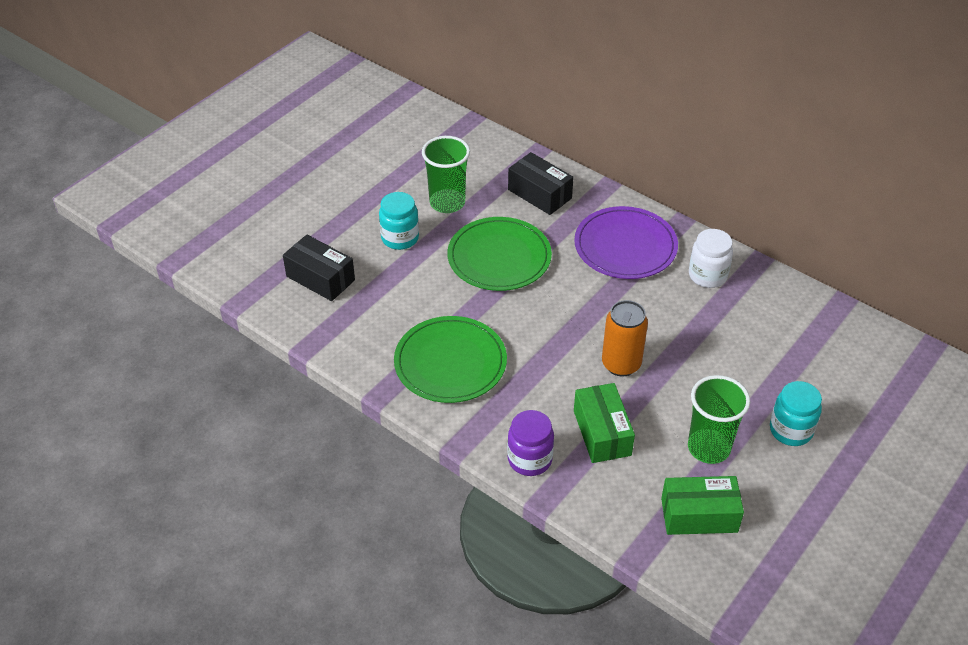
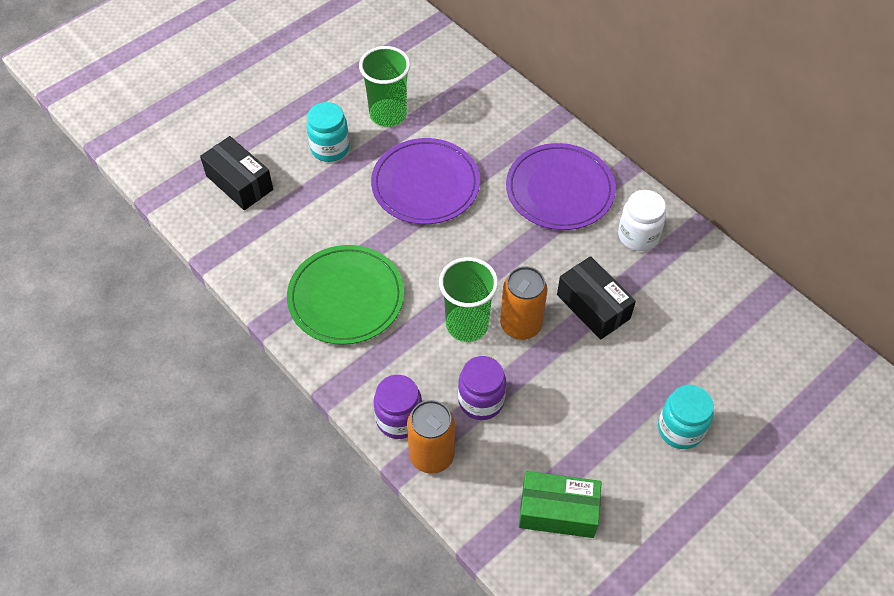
camera: 10 degrees right, 10 degrees up
(499, 257) = (425, 184): green plate -> purple plate
(539, 194) = (485, 117): black box -> black box (593, 306)
(569, 486) = (431, 455): none -> orange can
(602, 433) = (481, 401): green box -> purple jar
(708, 448) = (588, 436): green cup -> green cup (467, 325)

